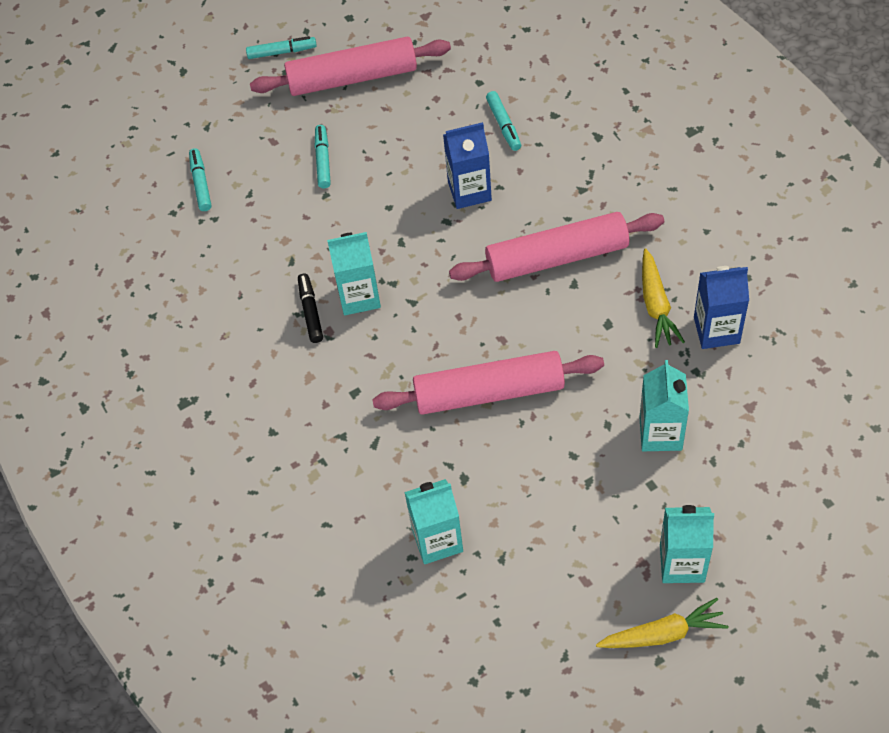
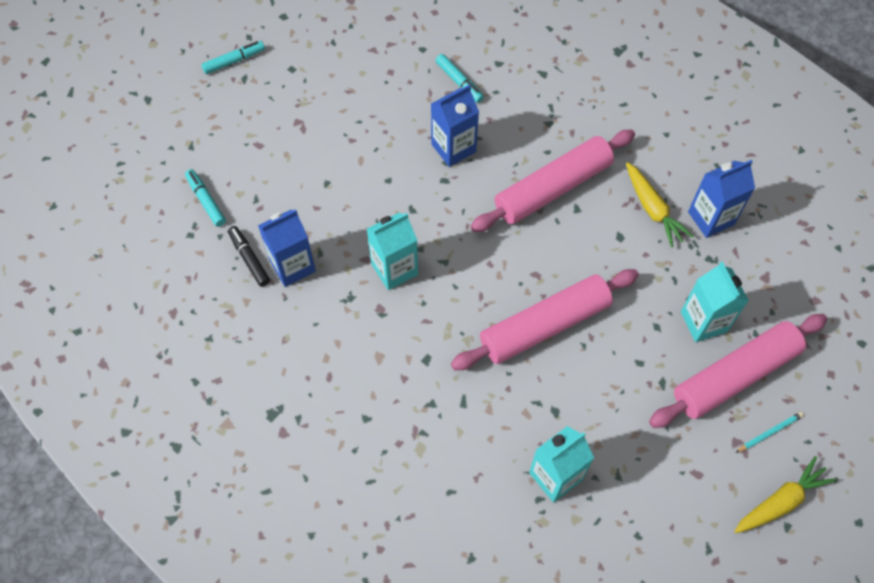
camera: 25 degrees left, 5 degrees up
(259, 267) = (292, 266): none -> blue carton
(311, 311) = (356, 295): black marker -> black marker (249, 259)
(323, 160) = (311, 151): turquoise marker -> none
(352, 77) = (308, 70): pink rolling pin -> pink rolling pin (735, 376)
(682, 563) = (769, 433): turquoise carton -> turquoise pencil

